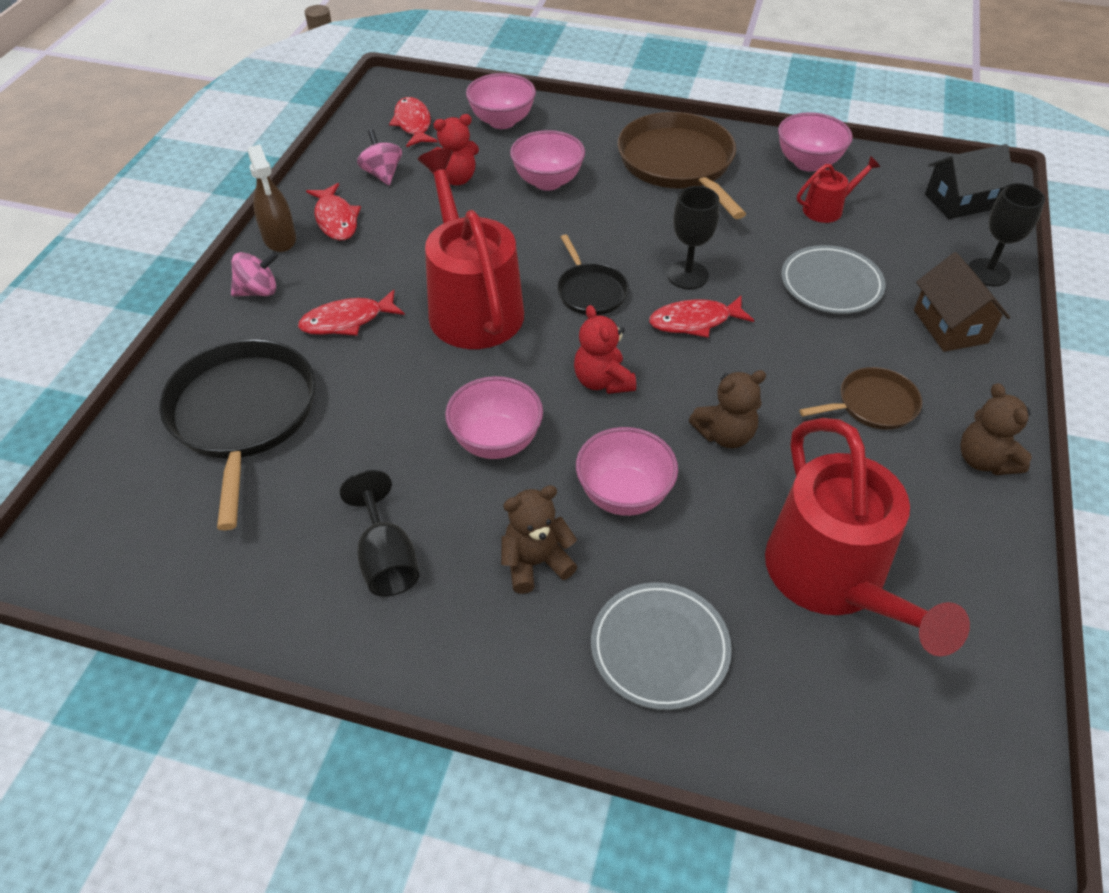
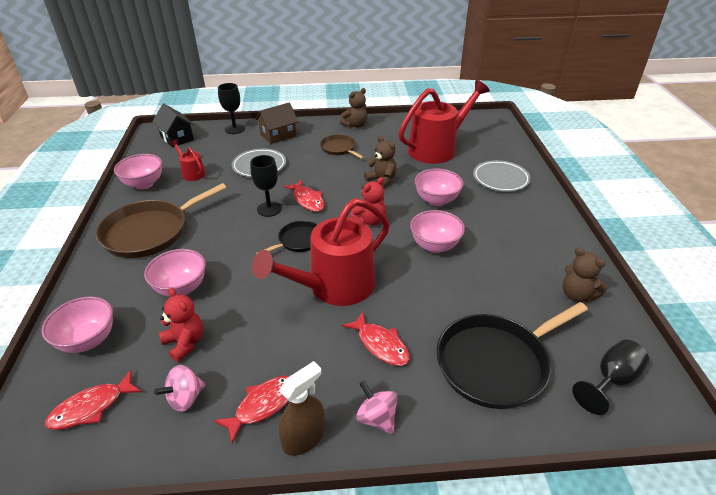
camera: 110 degrees left, 10 degrees down
(386, 559) = (531, 260): black goblet -> black goblet (611, 380)
(535, 563) = (492, 216): brown teddy bear -> brown teddy bear (577, 295)

